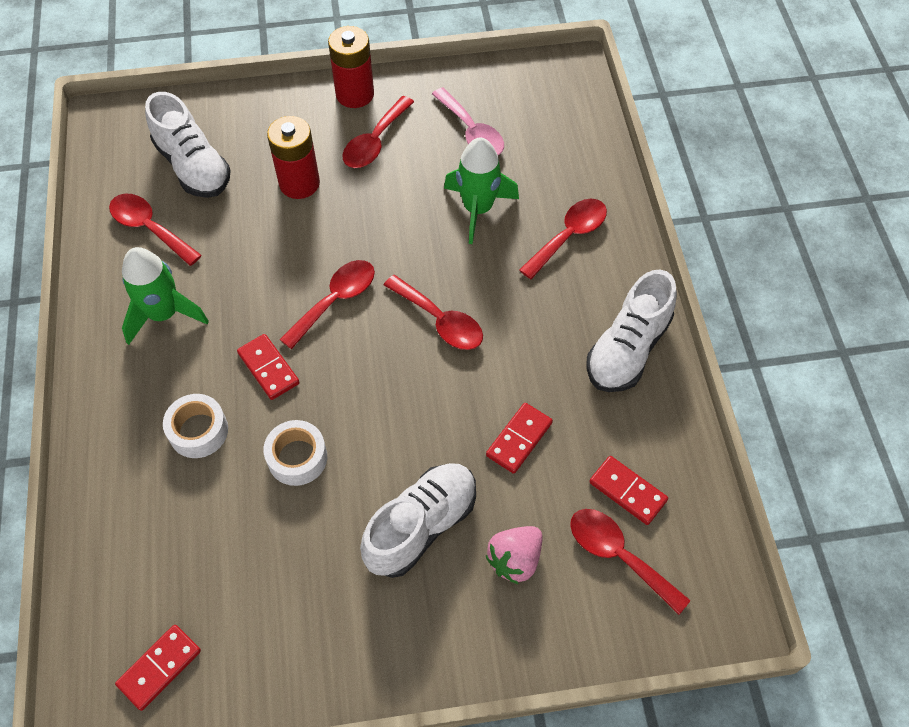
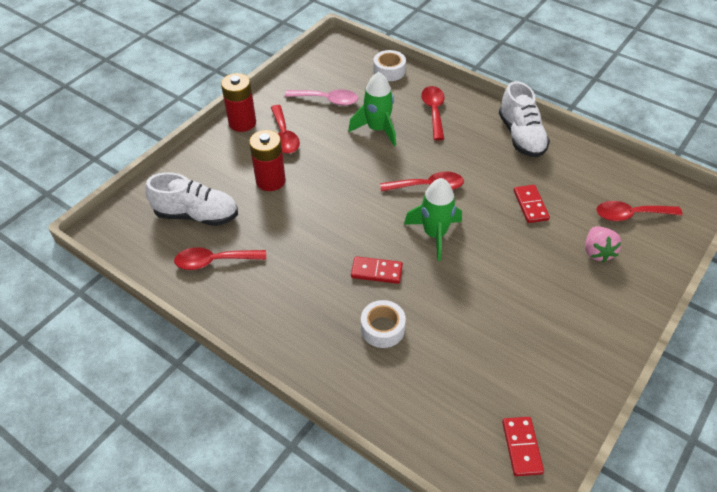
camera: 45 degrees left, 10 degrees down
(164, 314) = (283, 293): green rocket -> green rocket (434, 234)
(297, 457) = (448, 297): white tape -> white tape (389, 71)
(335, 300) = (366, 216): red spoon -> none
(421, 526) = (543, 274): white shoe -> none
(627, 491) = (599, 189): red domino -> none

